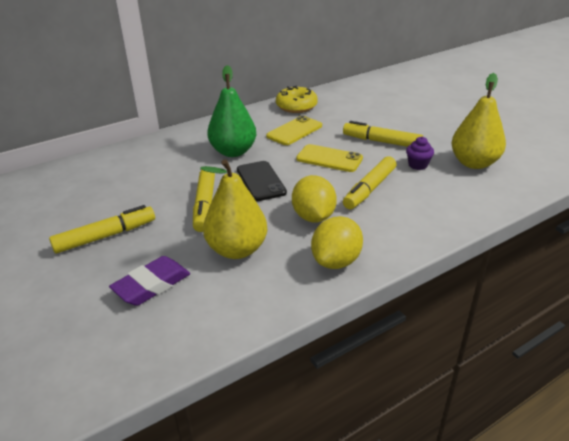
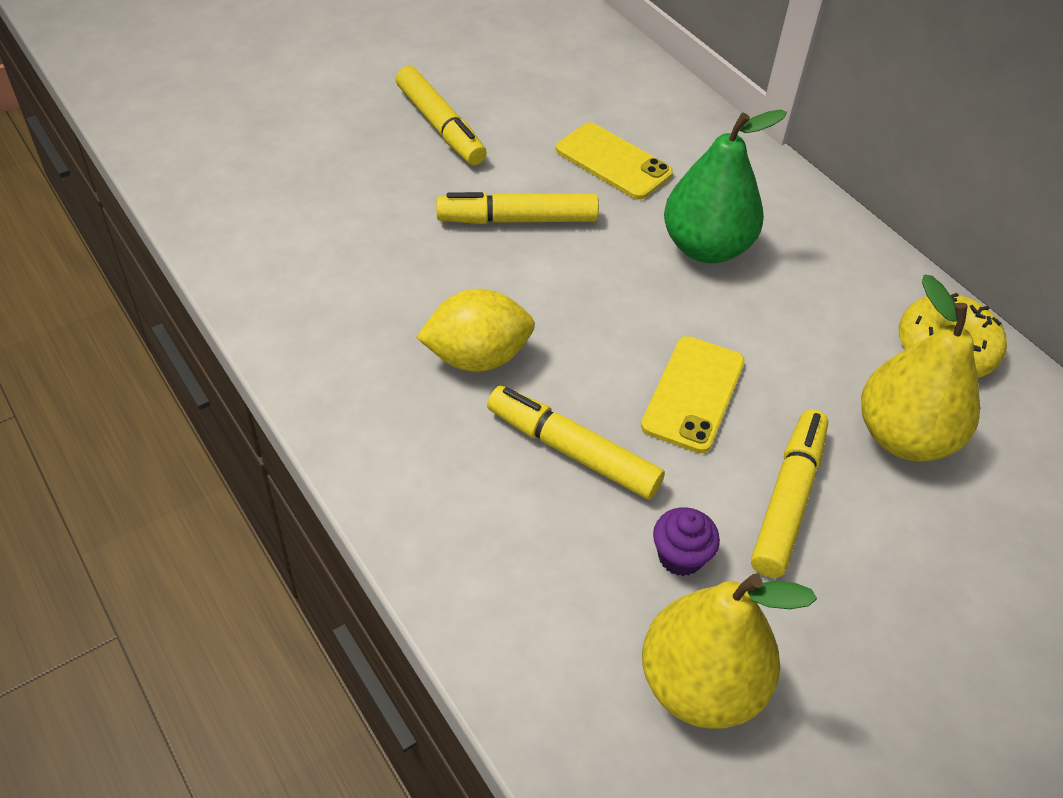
camera: 85 degrees right, 15 degrees up
(152, 285) = (325, 181): purple eraser -> none
(237, 250) = (392, 261): yellow pear -> yellow pear (903, 437)
(260, 181) = (597, 287): black phone -> none
(294, 131) = (813, 341): yellow phone -> yellow phone (613, 162)
(336, 261) = (347, 379): yellow lemon -> none

